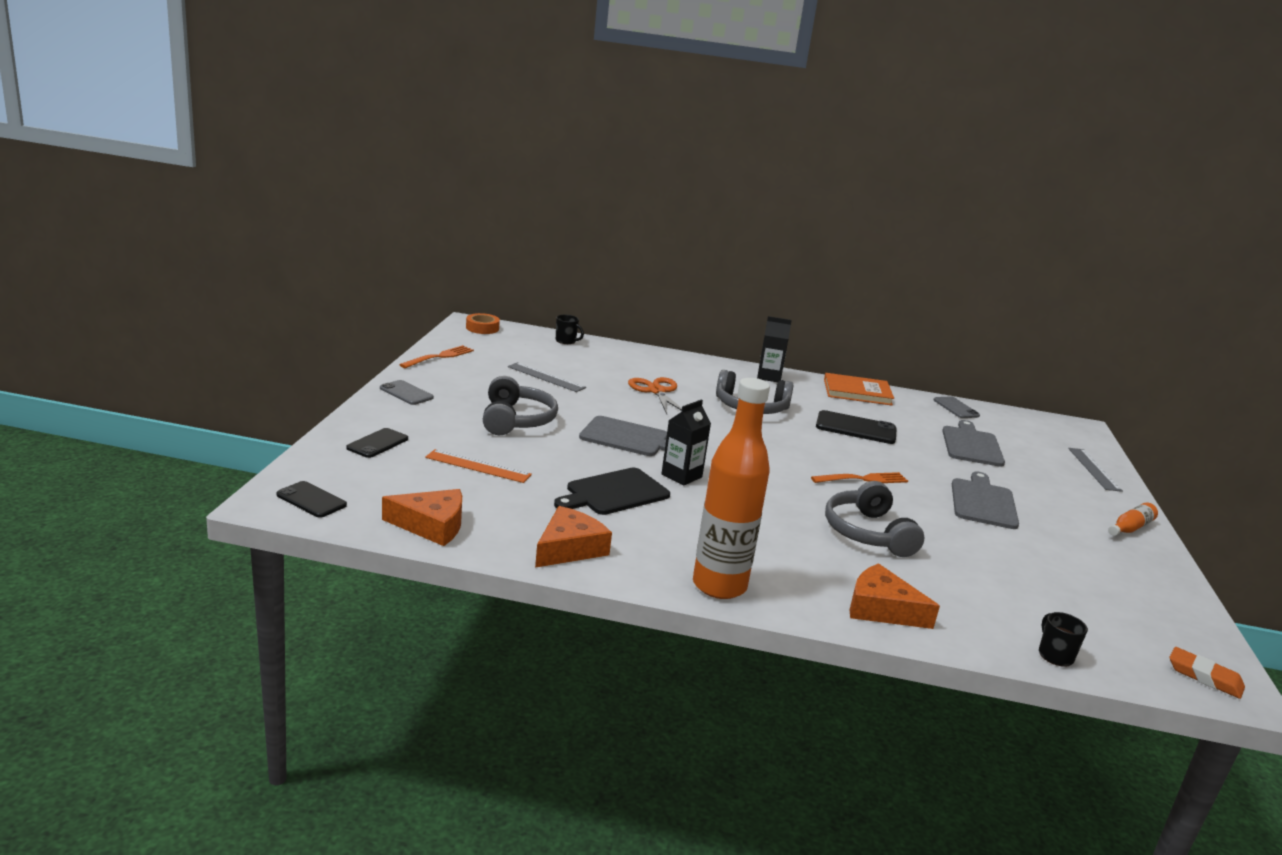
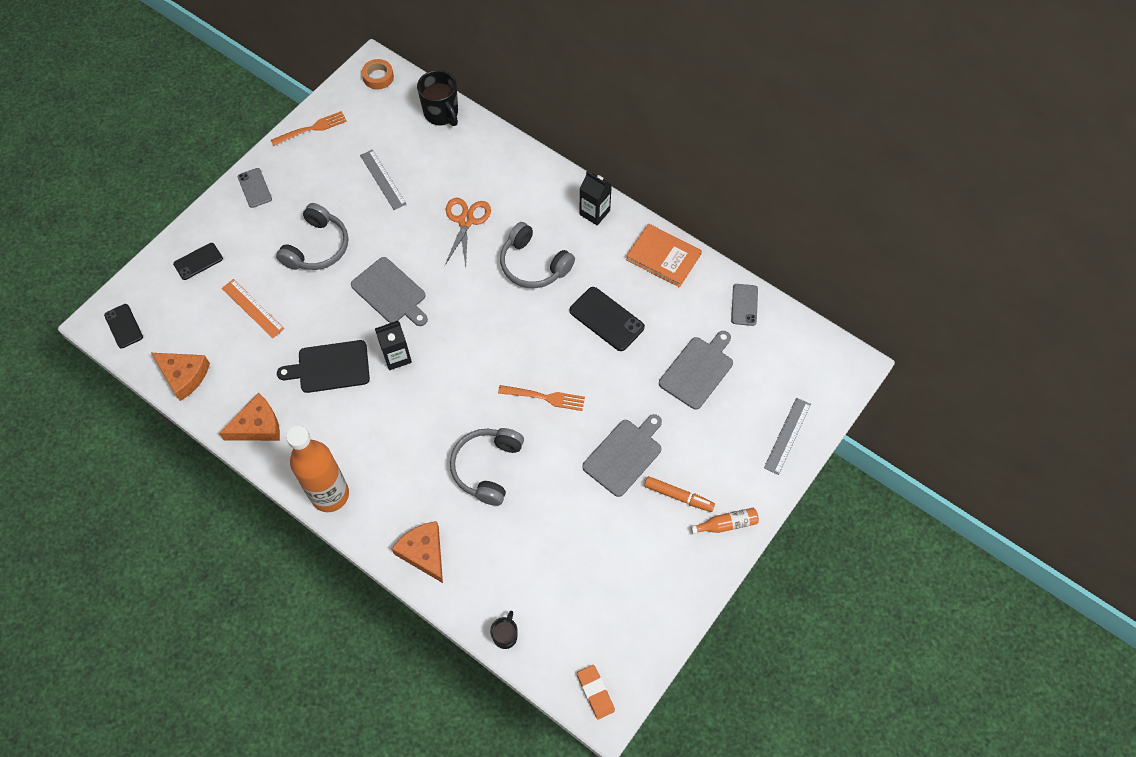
camera: 30 degrees right, 40 degrees up
(566, 341) = (441, 113): black mug -> black mug, size x1.80
(1066, 519) = (678, 496): none -> orange marker

